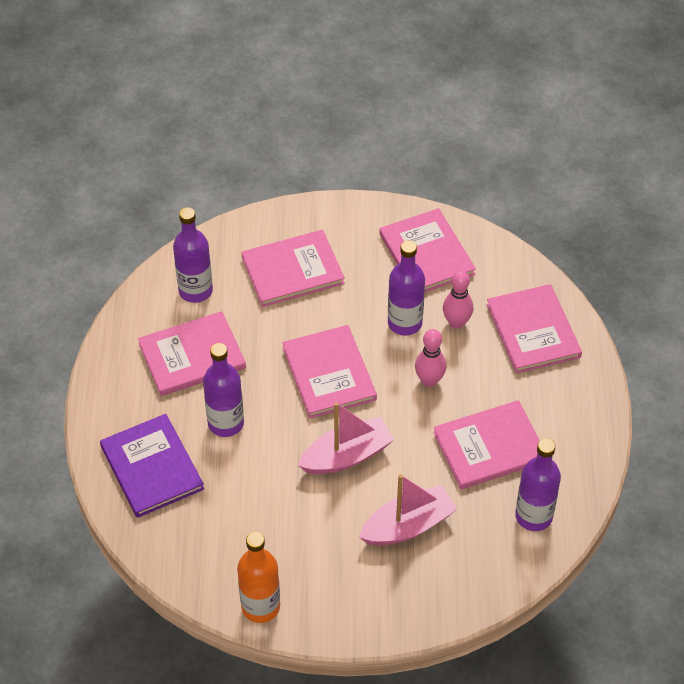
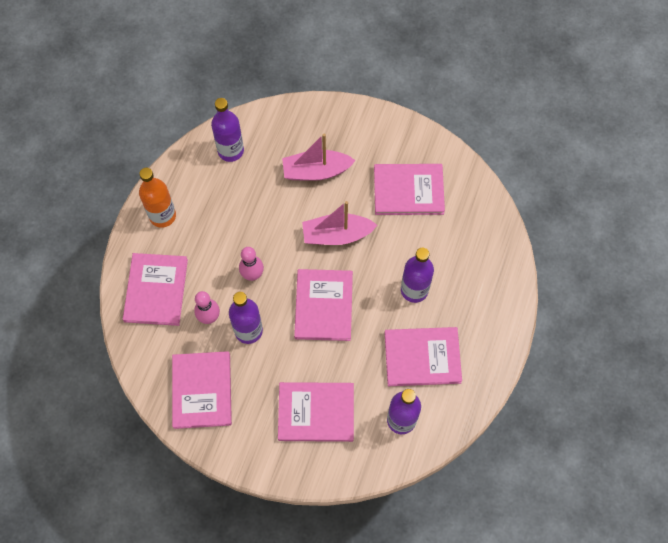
camera: 160 degrees left, 15 degrees up
(152, 467) = (478, 272): purple book -> none
(260, 606) = (433, 149): orange bottle -> orange bottle (162, 216)
(489, 447) = (235, 208): pink book -> pink book (408, 191)

